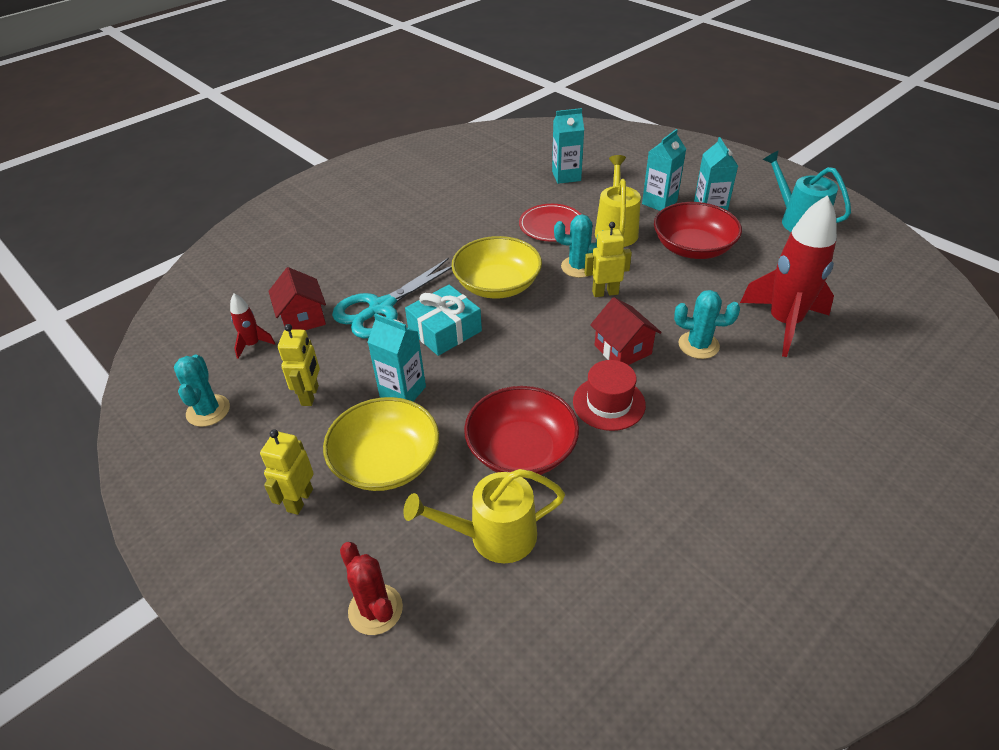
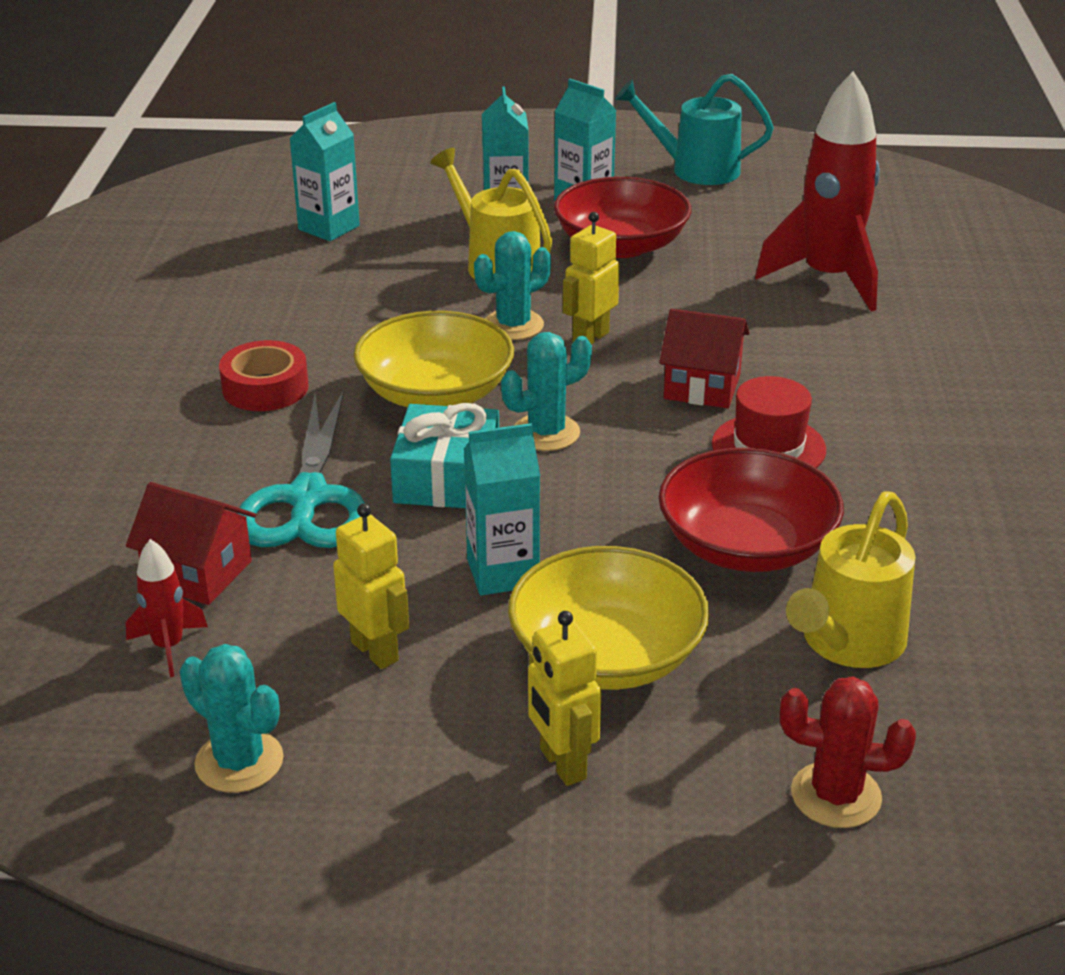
camera: 45 degrees left, 10 degrees down
(436, 245) = (265, 388): none -> red tape
(551, 225) = (401, 294): red plate -> none
(698, 345) = (775, 342): turquoise cactus -> turquoise cactus (546, 433)

